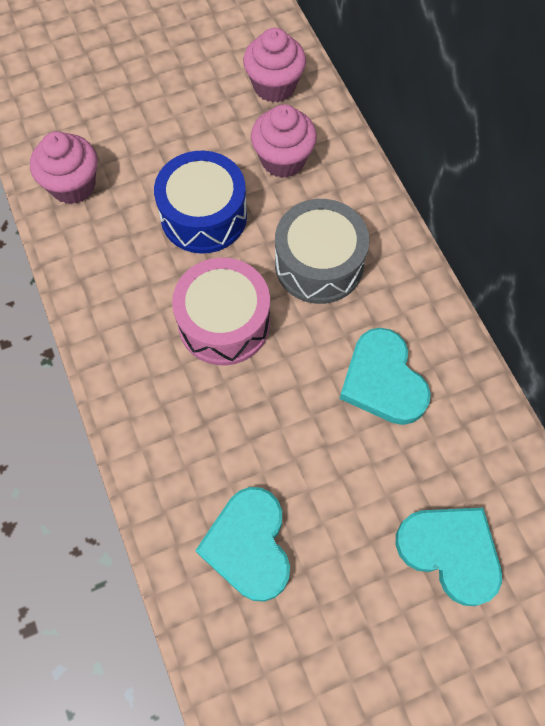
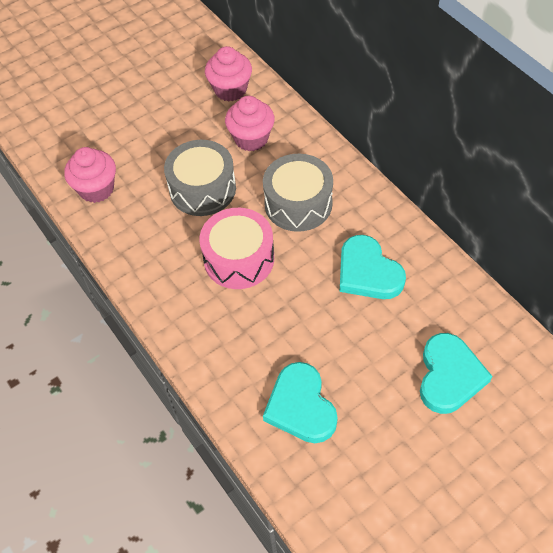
camera: 10 degrees left, 10 degrees down
(203, 216) = (202, 189): blue drum -> grey drum
(450, 552) = (449, 376): turquoise heart -> turquoise heart turned 75 degrees clockwise

